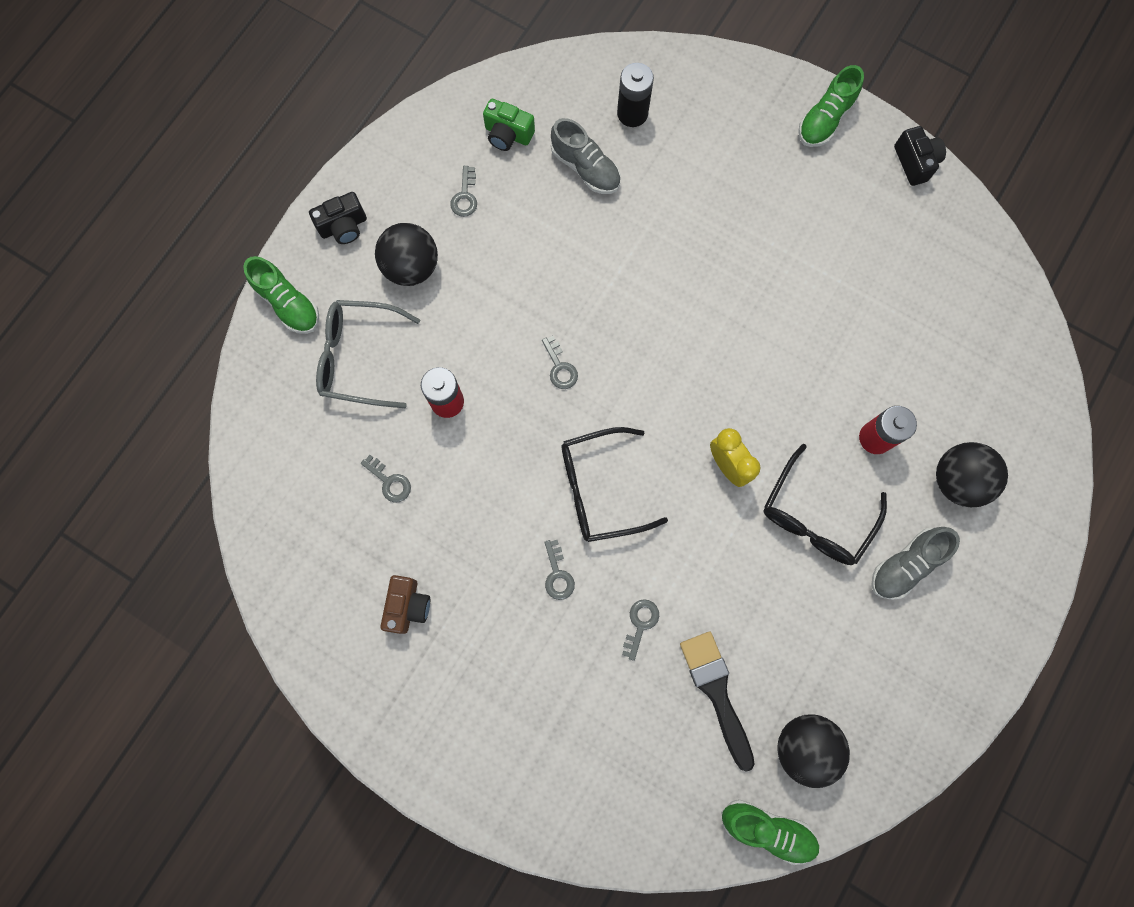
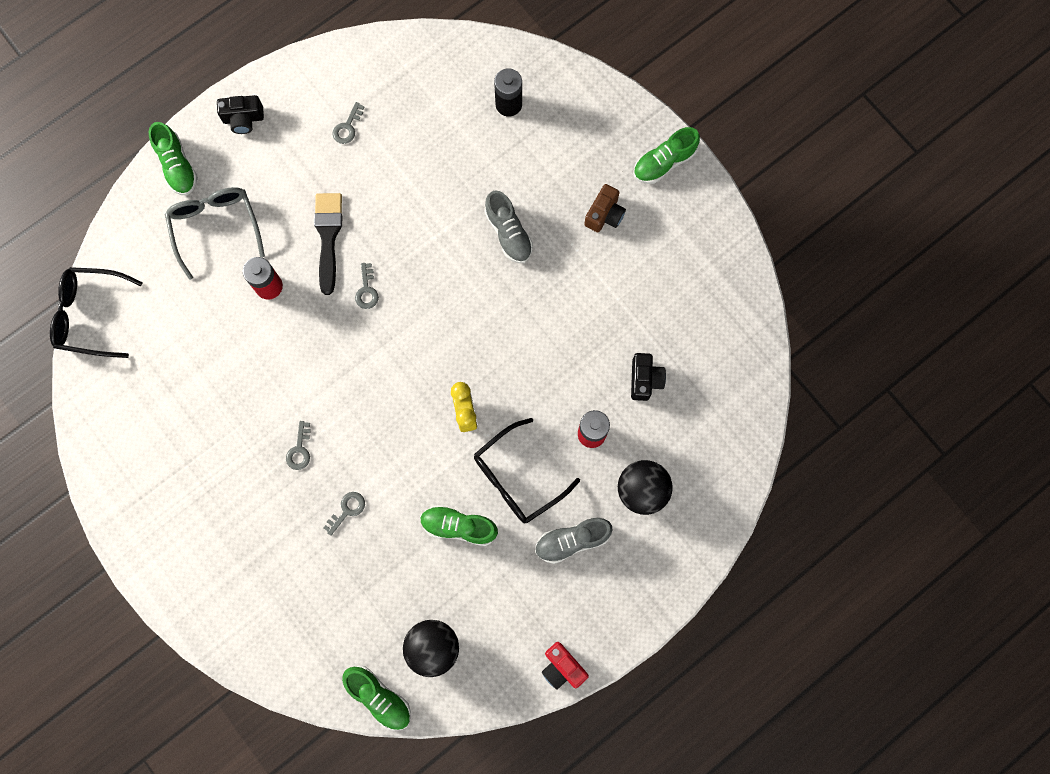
camera: 20 degrees right, 0 degrees up
(360, 358) = (216, 228): grey glasses -> grey glasses turned 45 degrees clockwise
(389, 482) = (200, 332): grey key -> none
(407, 606) = (177, 432): brown camera -> brown camera (604, 215)
(411, 267) = (283, 170): black ball -> none
(508, 134) = (401, 88): green camera -> none
(585, 168) = (452, 137): grey shoe -> grey shoe (508, 233)
(601, 489) = (359, 396): black glasses -> black glasses (91, 315)
(716, 692) = (383, 583): black brush -> black brush (328, 237)
(774, 596) = (459, 526): none -> green shoe
(915, 162) = (722, 223): black camera -> black camera (645, 380)
(957, 713) = (562, 667): none -> red camera

